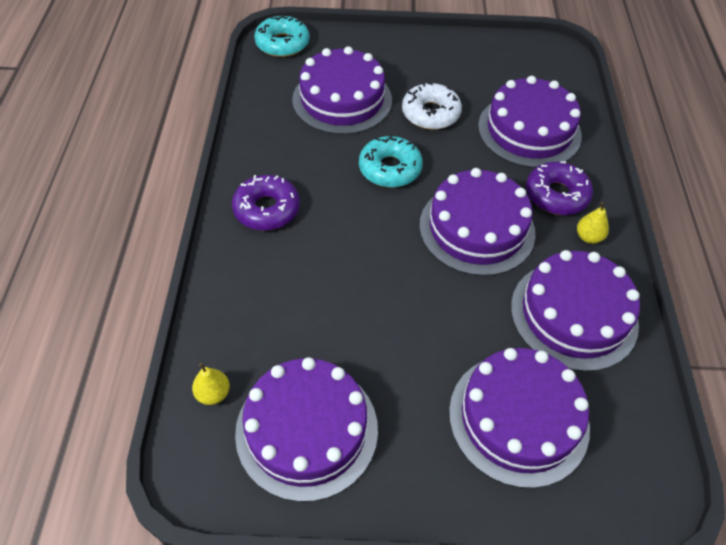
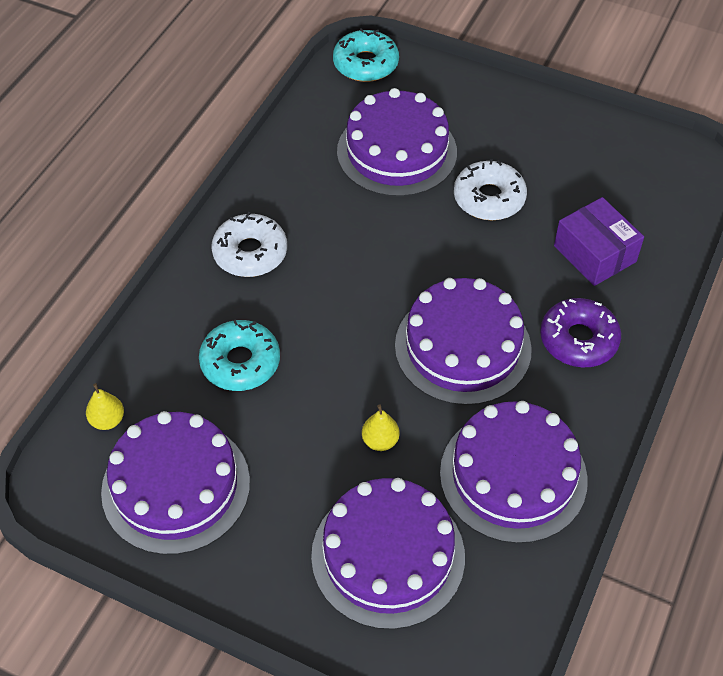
camera: 25 degrees right, 0 degrees up
(267, 209) = (250, 253): purple donut -> white donut
(390, 169) = (405, 249): turquoise donut -> turquoise donut (240, 362)
(529, 130) = (594, 254): purple cake -> purple box
(588, 237) = (585, 399): yellow pear -> yellow pear (380, 441)

